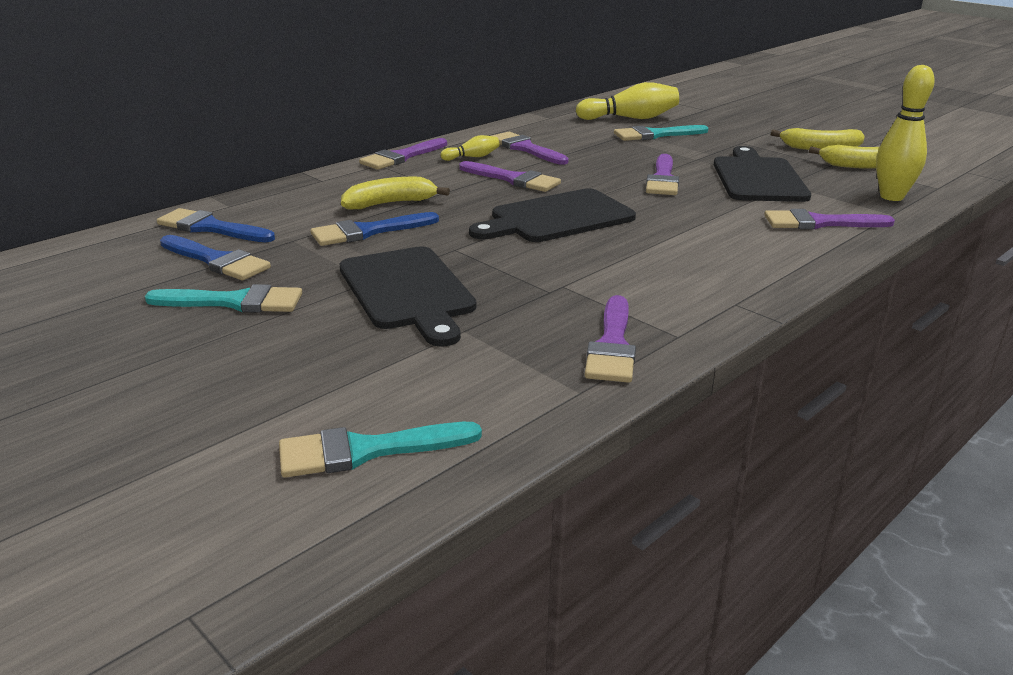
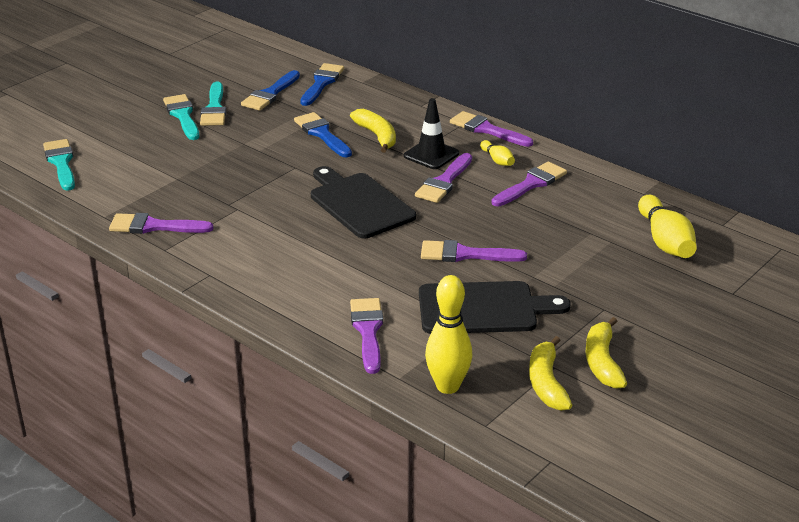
camera: 85 degrees right, 5 degrees up
(408, 291) = (228, 157): black cutting board -> none
(449, 181) = (431, 155): none -> black traffic cone
(655, 135) = (607, 255): turquoise brush -> turquoise brush (182, 115)

